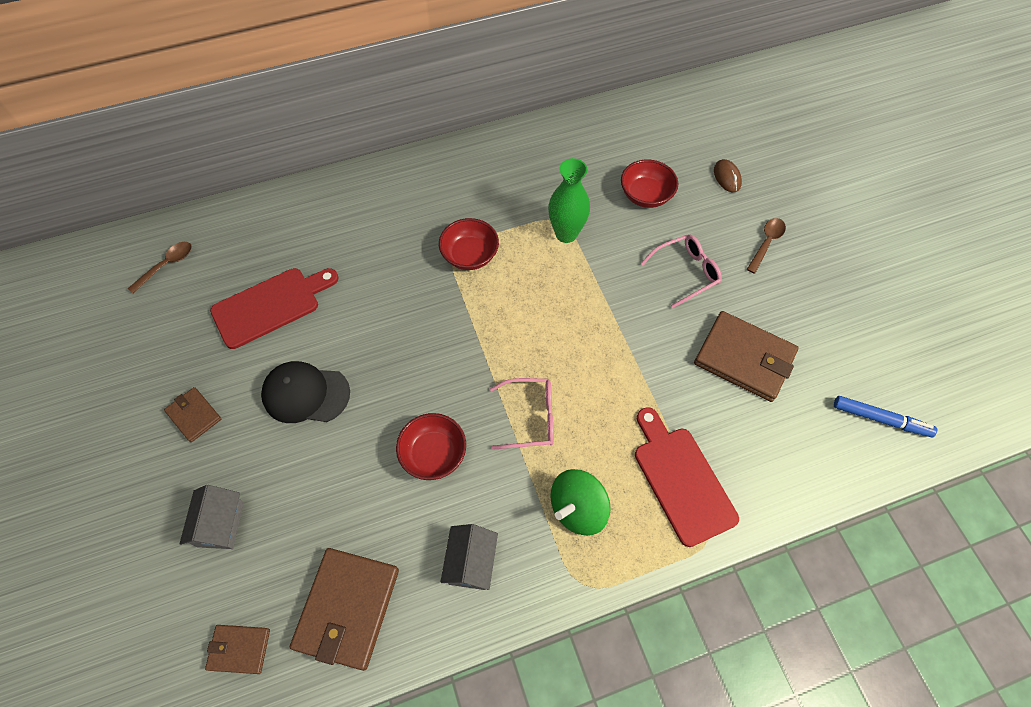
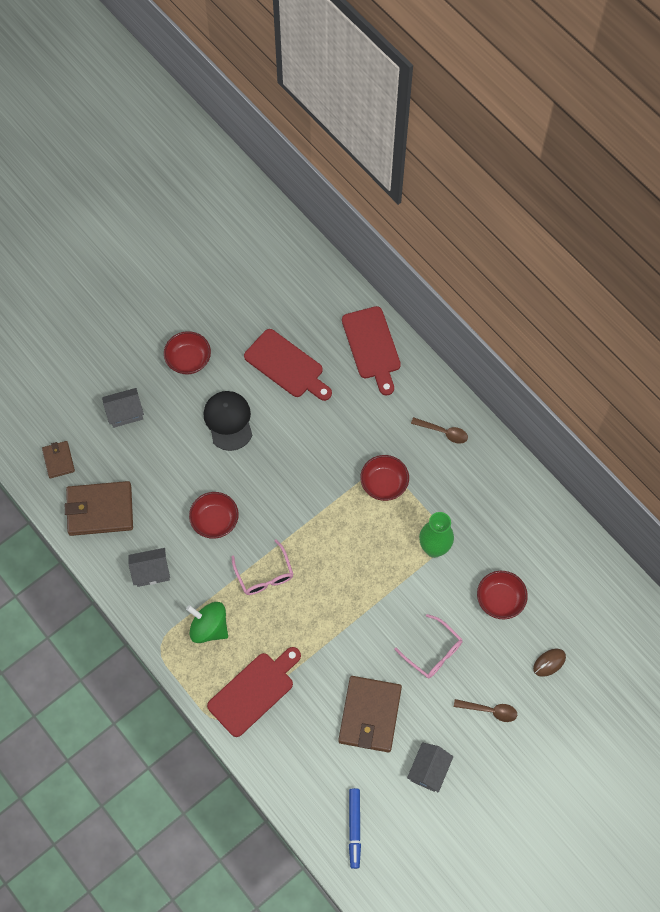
camera: 70 degrees right, 5 degrees up
(166, 265) = (292, 281): brown spoon -> brown spoon (443, 432)
(194, 415) = (188, 360): brown wallet -> red bowl
(299, 214) = (372, 346): none -> red cutting board
(822, 320) = (428, 770): none -> grey house

